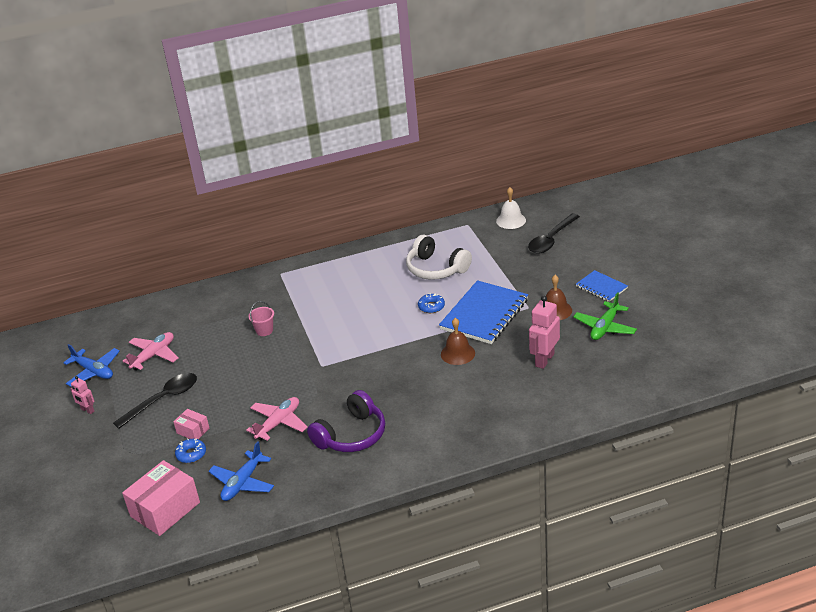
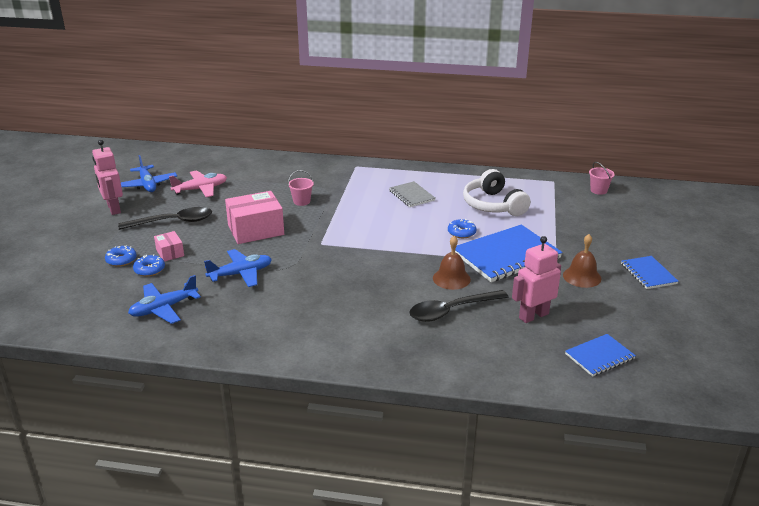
camera: 25 degrees right, 5 degrees down
(87, 410) = (113, 209): pink robot -> pink robot, size x1.78
(154, 456) = (121, 260): none -> blue donut
(165, 509) = (84, 303): pink box -> pink box (256, 230)
(278, 423) = (240, 274): pink plane -> blue plane
(351, 435) = (291, 308): purple headphones -> none
(358, 286) = (411, 195): none -> grey notebook
(511, 220) = (598, 190): white bell -> pink bucket
(551, 240) = (627, 217): black spoon -> black spoon (451, 311)
(605, 327) = (623, 310): green plane -> none
(614, 373) = (599, 356): none -> blue notebook

